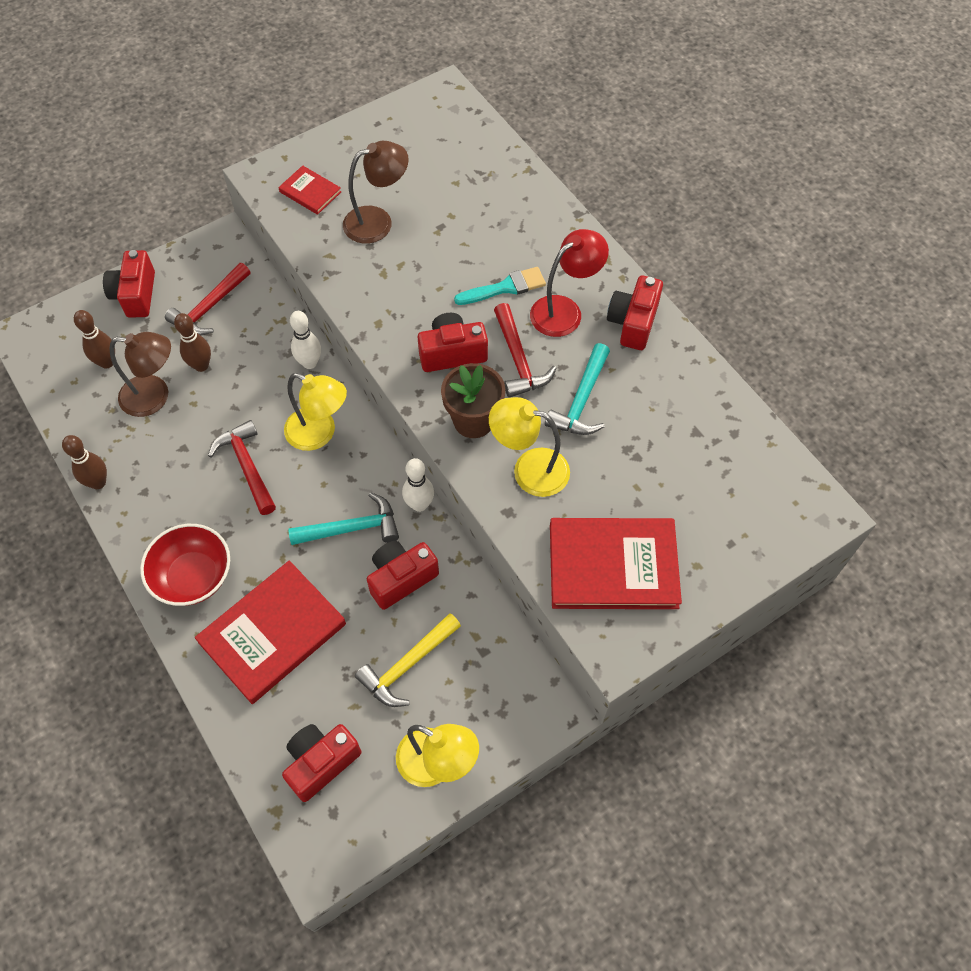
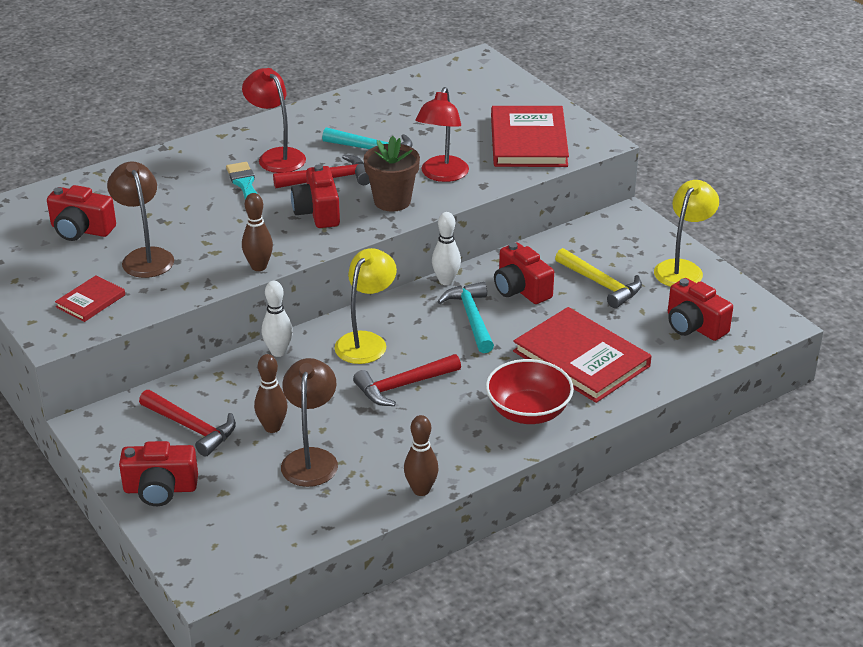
camera: 90 degrees left, 25 degrees down
(107, 362) = (258, 502): brown bowling pin -> brown bowling pin (259, 267)
(529, 469) = (442, 175): yellow lamp -> red lamp
(633, 322) = (294, 125): red camera -> red camera (81, 230)

